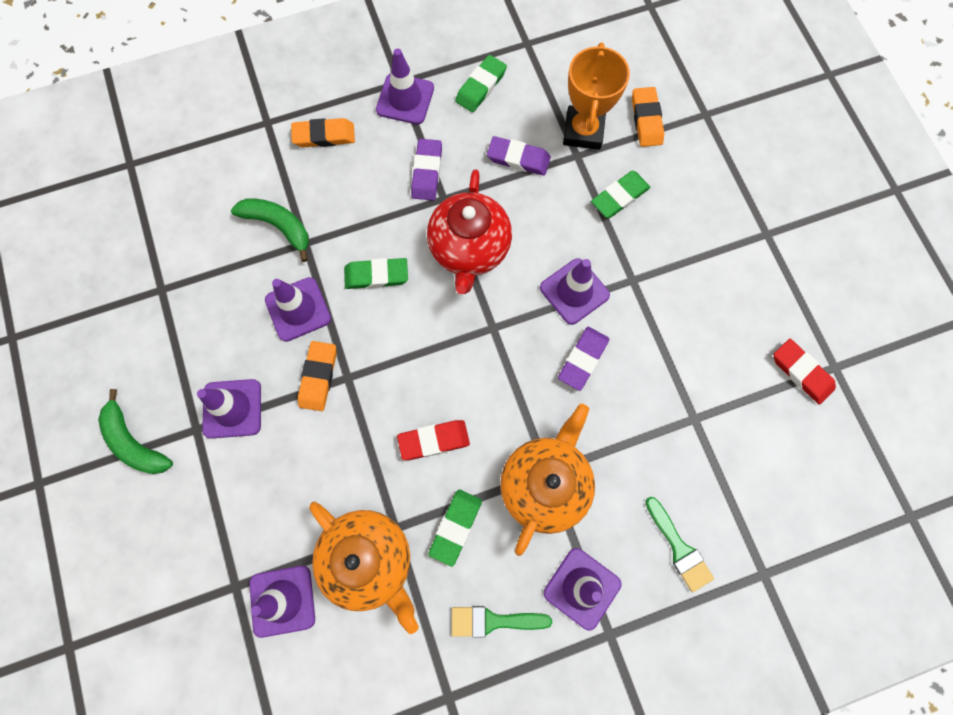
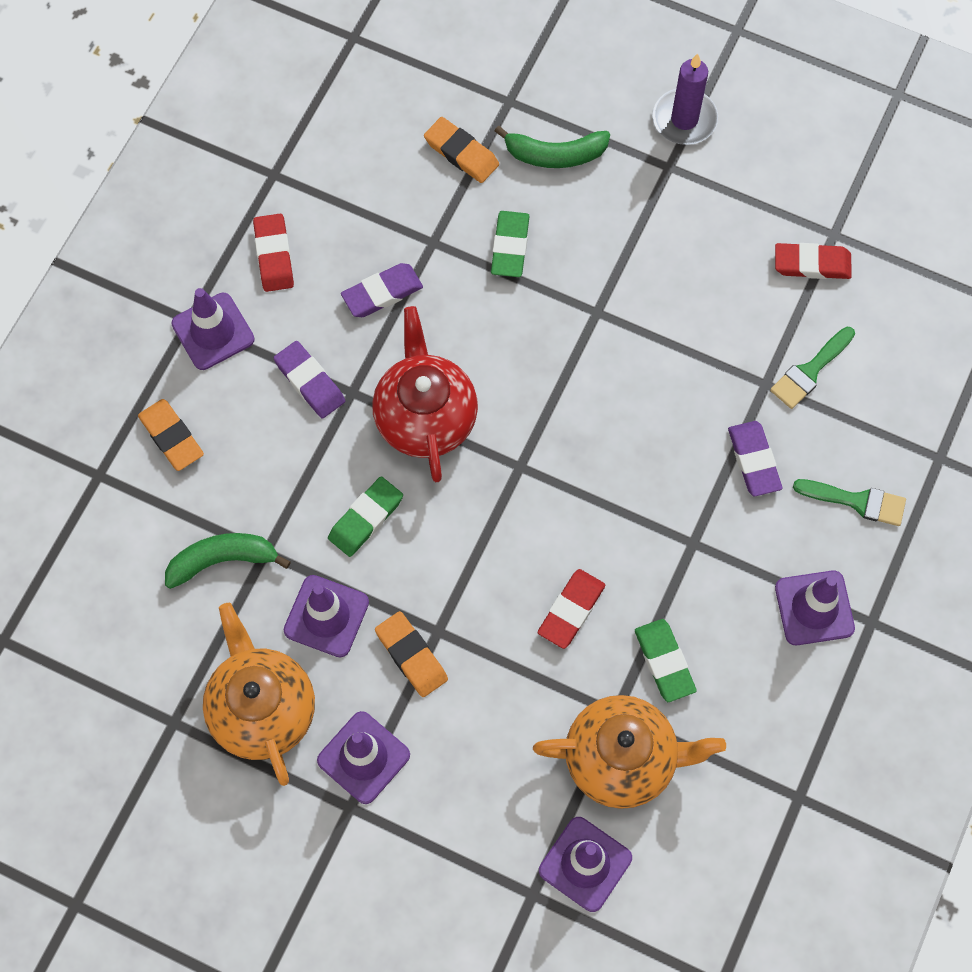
camera: 45 degrees left, 5 degrees down
(134, 442) = (306, 873): green banana -> green banana (555, 154)
(324, 136) = (171, 437): orange eraser -> orange eraser turned 75 degrees counterclockwise
(469, 249) = (425, 417): red teapot -> red teapot turned 150 degrees counterclockwise
(481, 86) = (274, 255): green eraser -> red eraser
(493, 621) = (772, 703): green brush -> green brush (810, 371)
(545, 484) = (700, 555): orange teapot -> orange teapot (262, 709)
(574, 291) = (557, 368): purple traffic cone -> none
(583, 131) = (415, 214): orange trophy -> none
(583, 359) = (625, 421): purple eraser -> purple eraser (754, 460)
(806, 214) = (684, 119): none -> purple candle

